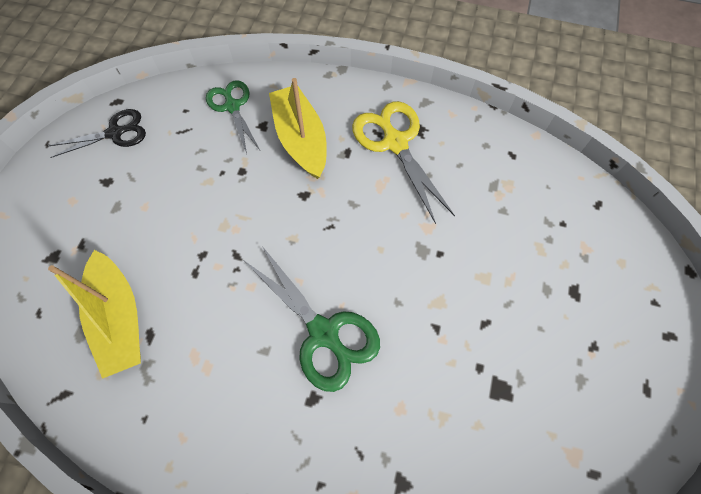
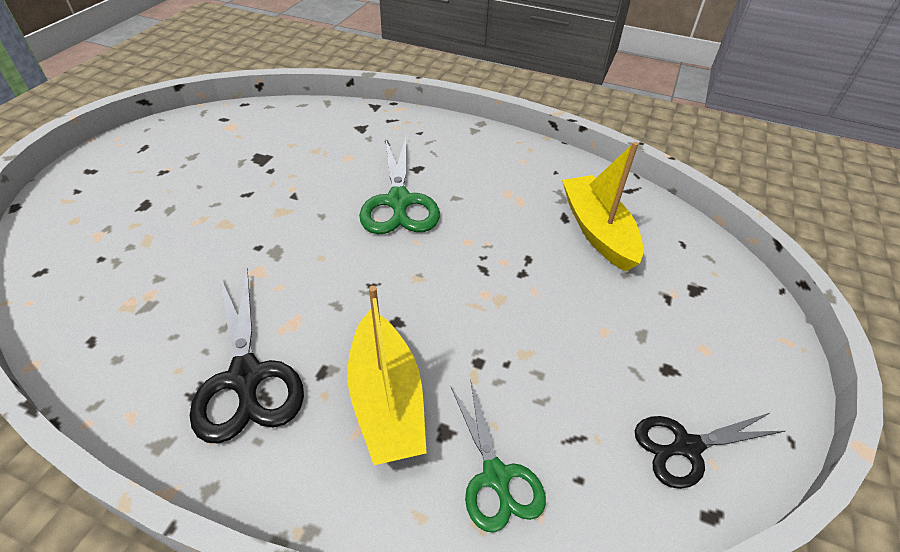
camera: 175 degrees left, 20 degrees down
(324, 333) = (399, 202): green scissors -> green scissors turned 150 degrees counterclockwise
(395, 142) = (246, 378): yellow scissors -> black scissors

